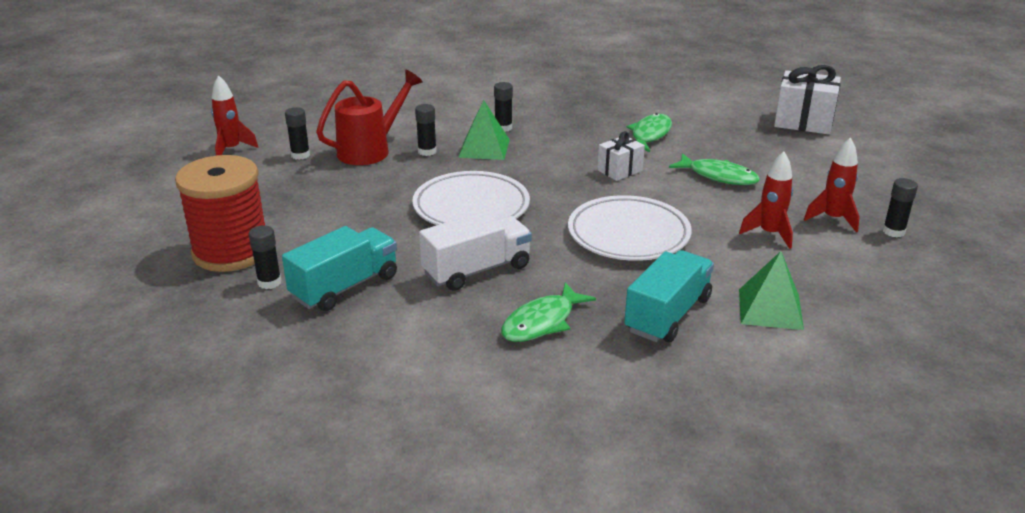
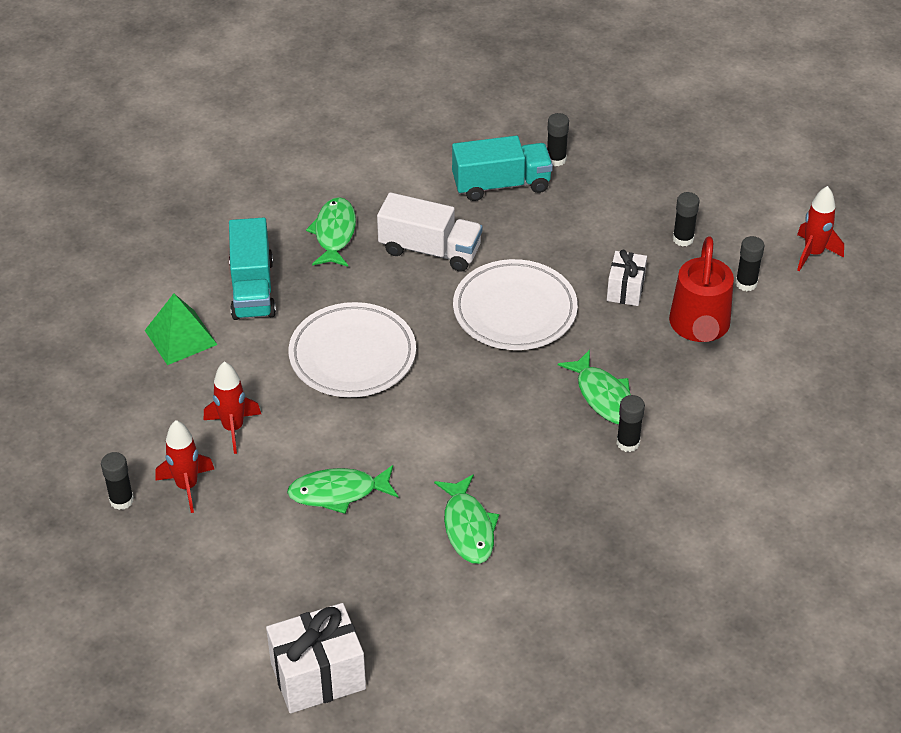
camera: 140 degrees right, 15 degrees up
(231, 251) = (623, 165): red spool -> none
(345, 287) = (501, 185): turquoise truck -> turquoise truck turned 105 degrees counterclockwise
(427, 151) = (648, 358): black glue stick -> black glue stick (683, 239)
(477, 270) = (430, 250): white truck -> white truck turned 90 degrees counterclockwise
(484, 148) = (604, 396): green pyramid -> green fish
(619, 170) = (440, 442): white gift -> white gift (625, 289)

